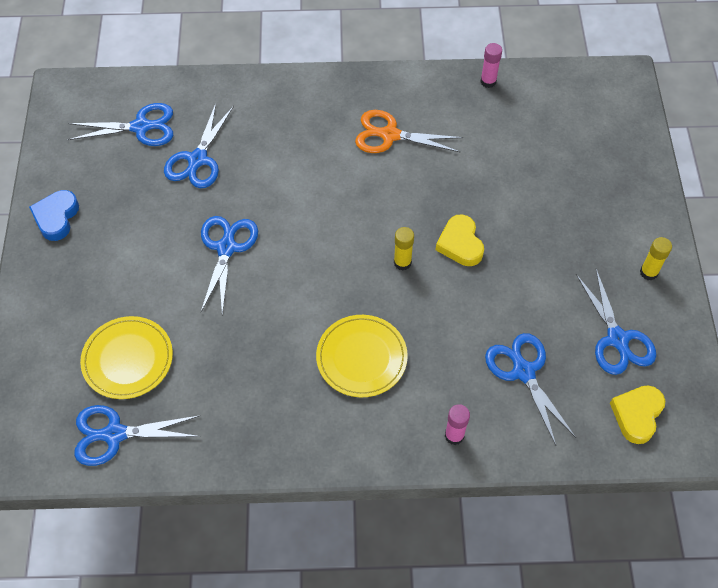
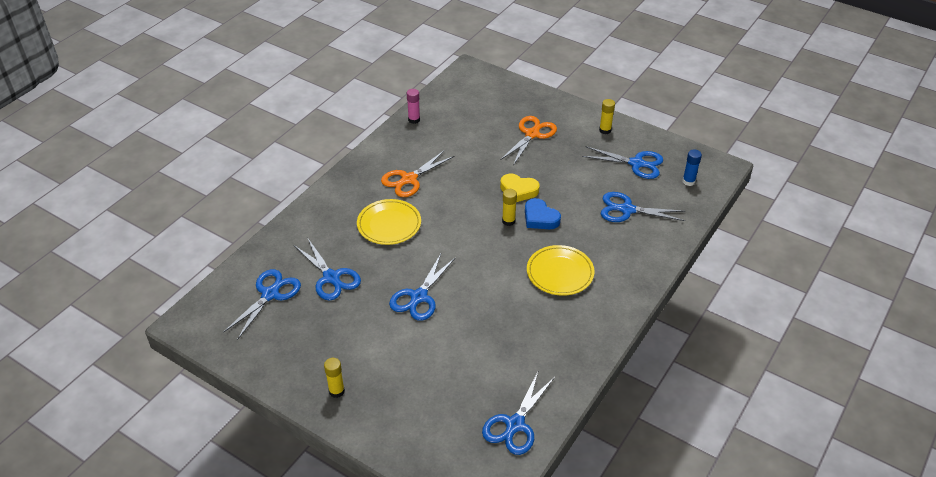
camera: 55 degrees left, 15 degrees down
(56, 217) = (301, 378): blue heart -> blue heart (540, 218)
(59, 255) = (336, 391): none -> yellow glue stick
(128, 359) = (461, 390): yellow plate -> yellow plate (389, 224)
(226, 248) = (419, 297): blue scissors -> blue scissors turned 105 degrees counterclockwise
(454, 435) = (645, 259): pink glue stick -> none
(569, 203) = (532, 134): none -> orange scissors
(637, 415) = (688, 181): yellow heart -> blue glue stick

